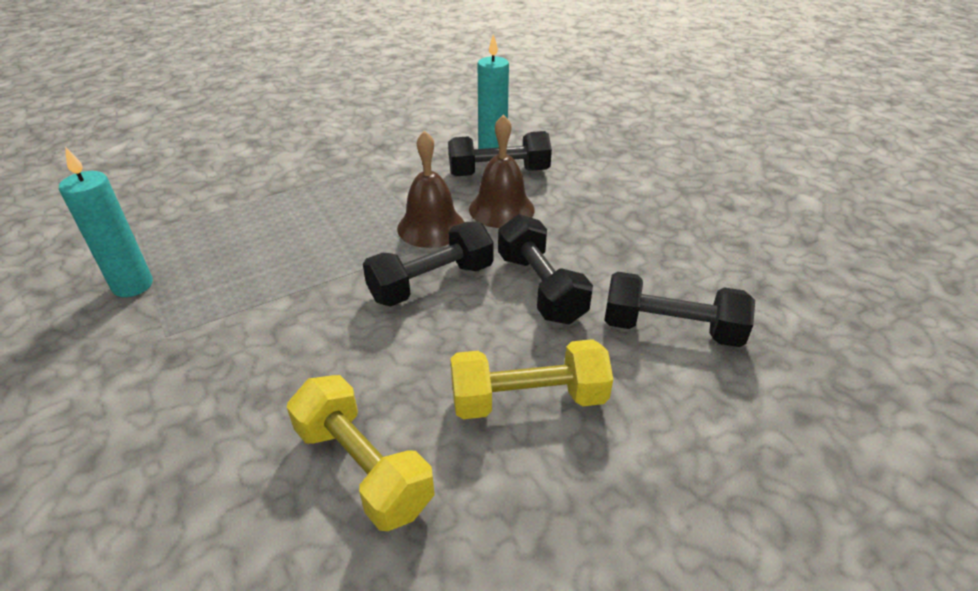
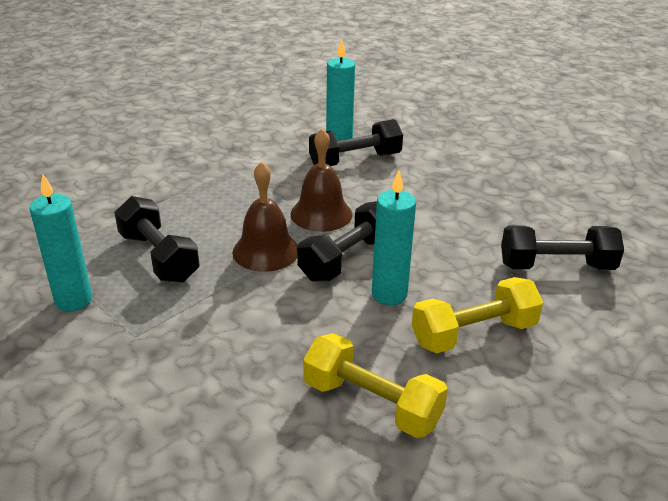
camera: 15 degrees left, 5 degrees down
(455, 332) = (389, 294): none -> turquoise candle
(501, 209) = (374, 191): brown bell -> brown bell (266, 251)
(540, 288) = (440, 250): black dumbbell -> black dumbbell (158, 257)

